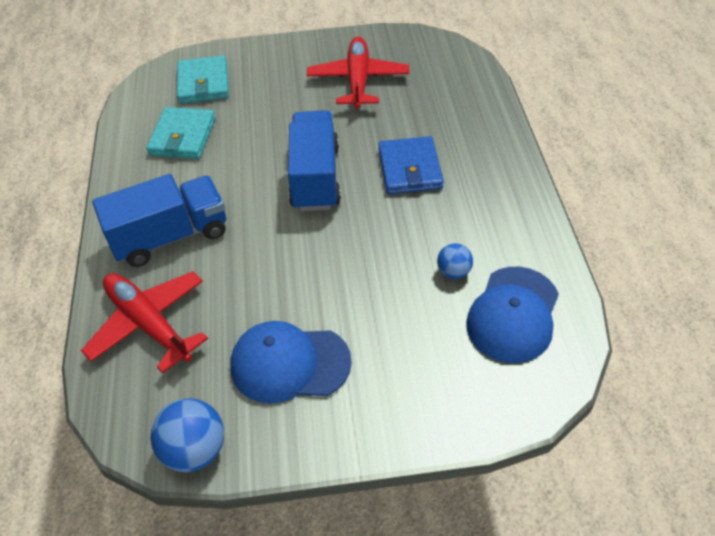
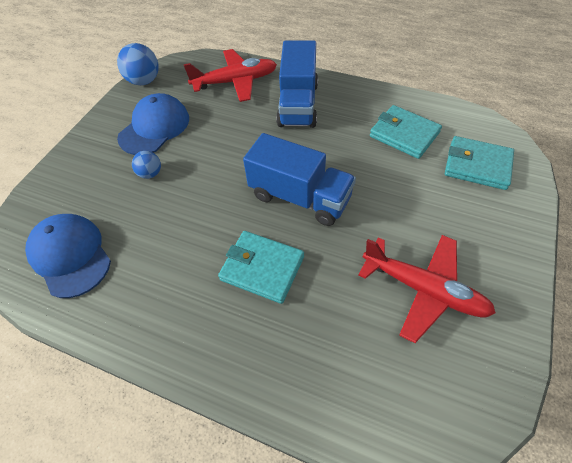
camera: 120 degrees right, 5 degrees up
(409, 169) = (262, 268): blue wallet -> turquoise wallet
(453, 272) = (136, 240): blue ball -> blue ball (150, 174)

